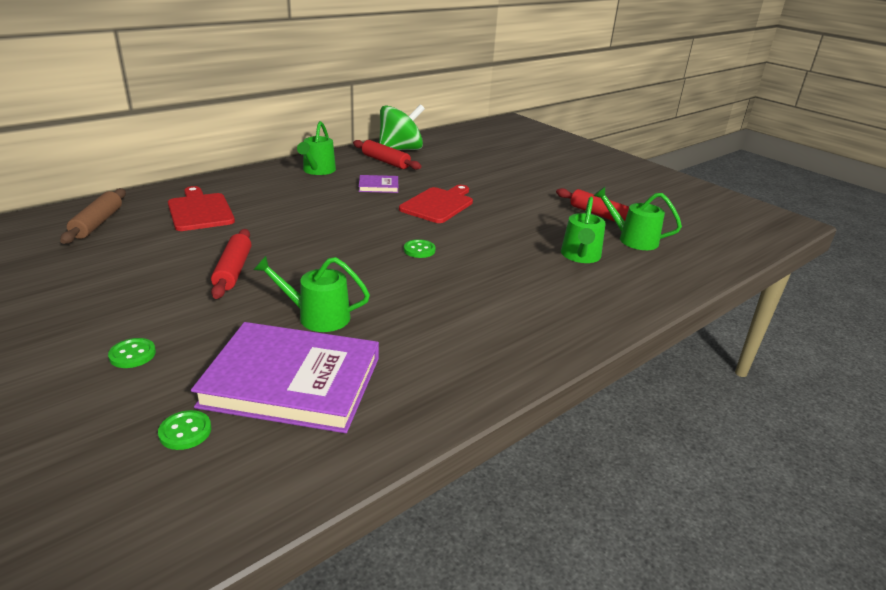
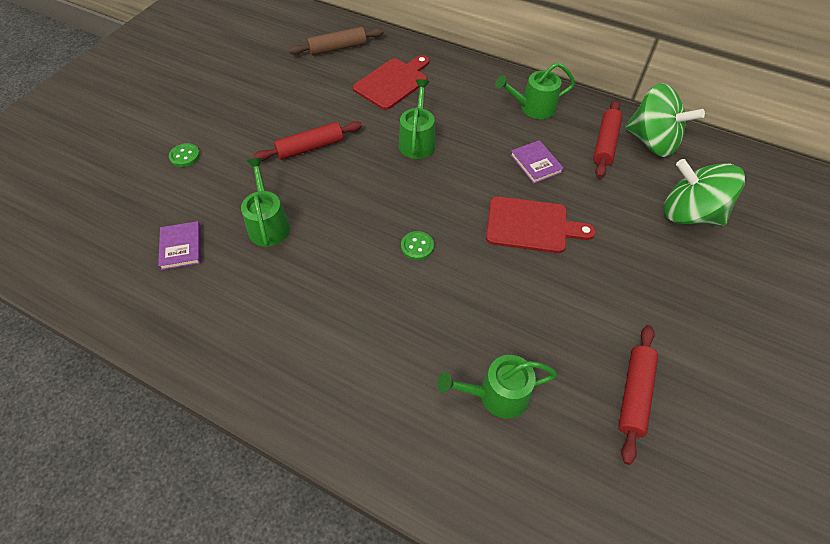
camera: 70 degrees right, 25 degrees up
(185, 431) = (117, 220): green button -> none
(292, 381) = (181, 247): purple book -> purple book, size x0.44
(473, 160) = (689, 214): none -> green spinning top
(633, 239) = (586, 449): green watering can -> green watering can (417, 141)

